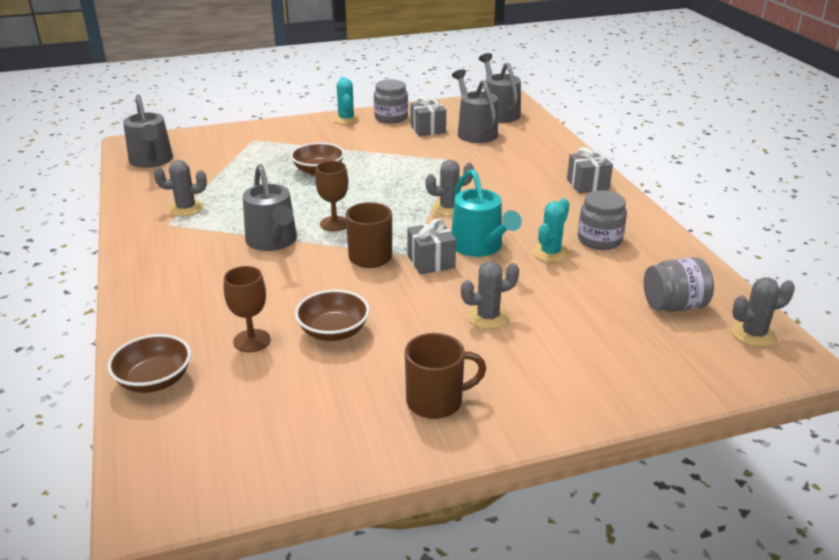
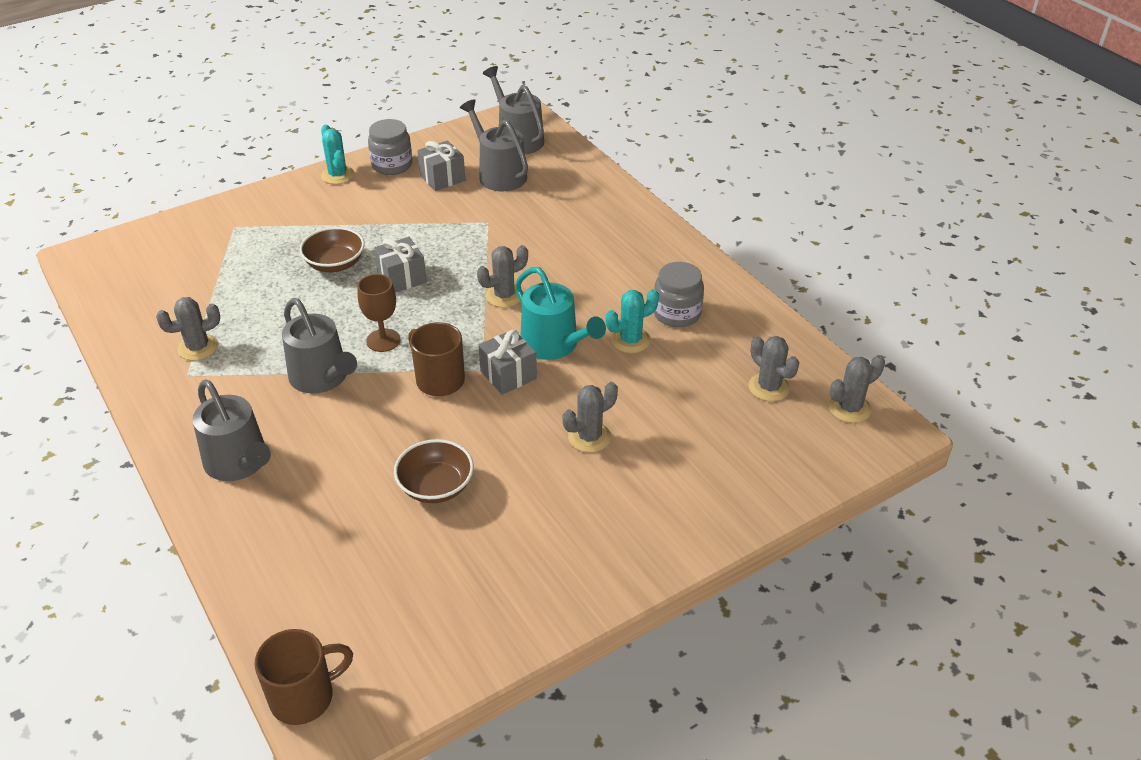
camera: 15 degrees left, 10 degrees up
(152, 161) = (120, 280): grey watering can -> grey watering can (239, 463)
(154, 380) = (268, 586): brown bowl -> none
(252, 341) = (353, 516): brown goblet -> none
(436, 401) = (569, 549): brown mug -> brown mug (304, 697)
(550, 253) = (630, 340): turquoise cactus -> turquoise cactus turned 45 degrees clockwise
(587, 184) = (646, 236): grey gift -> grey gift (402, 278)
(673, 306) = (769, 387): grey jar -> grey cactus

